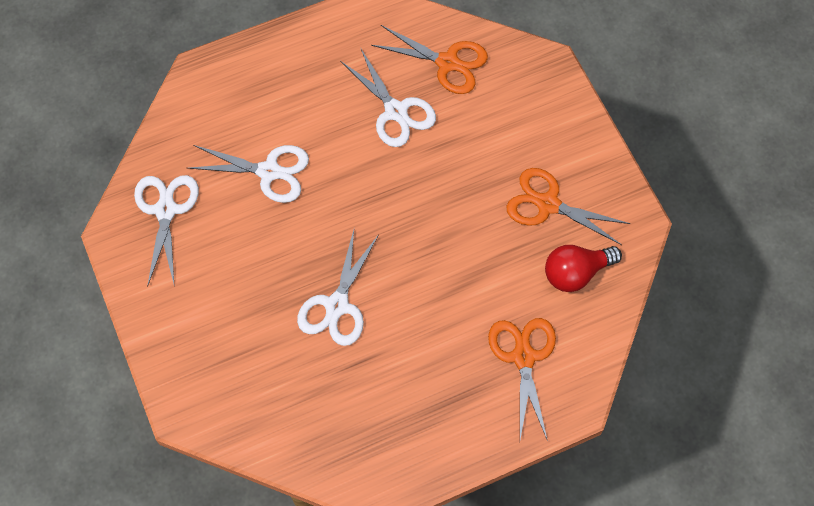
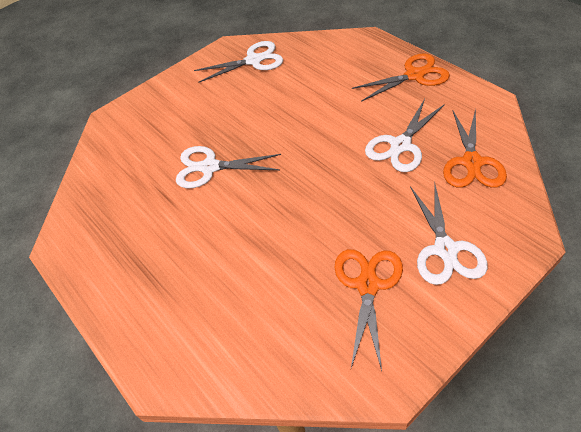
camera: 80 degrees right, 15 degrees down
(269, 171) = (306, 95): white scissors -> white scissors (445, 249)
(523, 357) = (197, 313): orange scissors -> orange scissors (414, 75)
(576, 273) = (302, 334): red light bulb -> none

